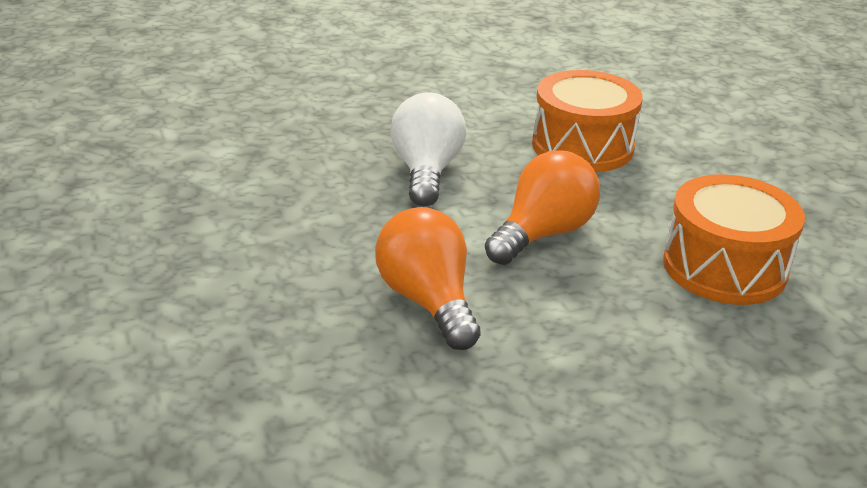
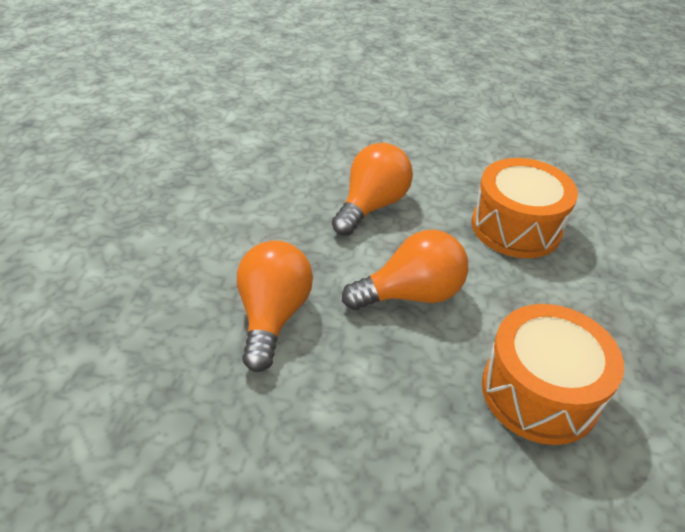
camera: 30 degrees right, 10 degrees up
(426, 172) = (371, 206): white light bulb -> orange light bulb

